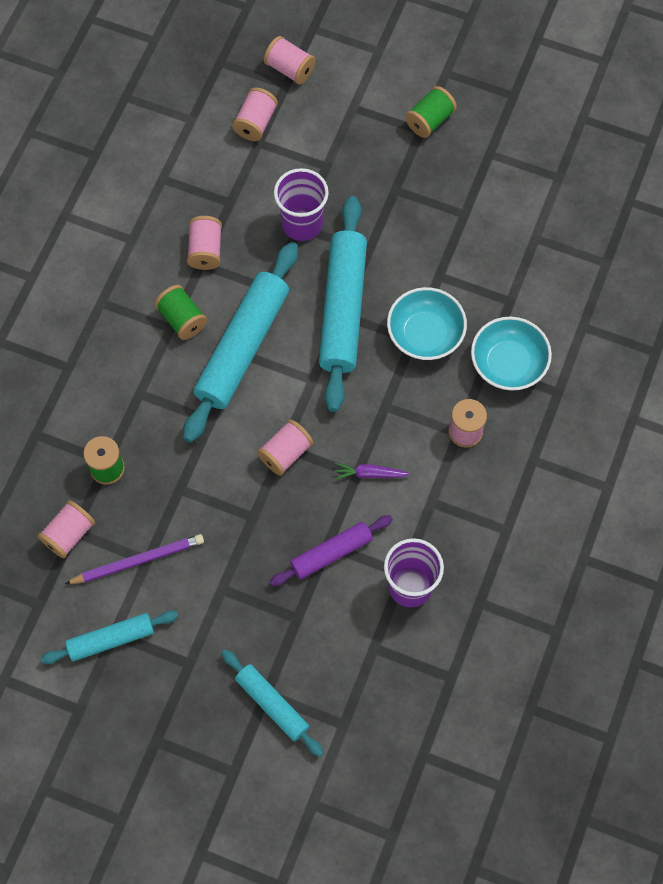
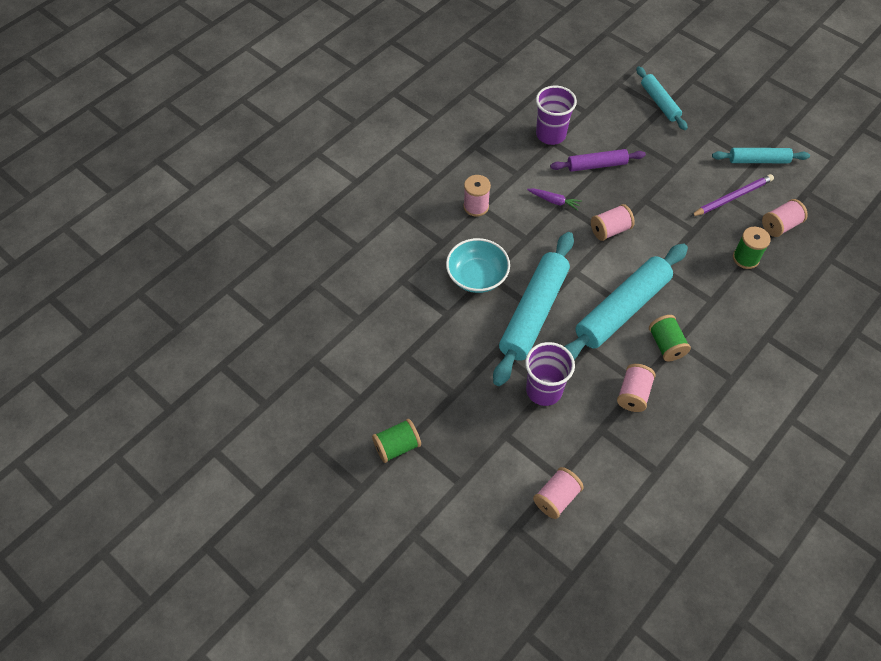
camera: 160 degrees left, 10 degrees down
(138, 560) = (732, 197): purple pencil -> purple pencil turned 150 degrees clockwise
(290, 69) = (506, 544): pink spool -> none
(508, 364) = (425, 239): turquoise bowl -> none

